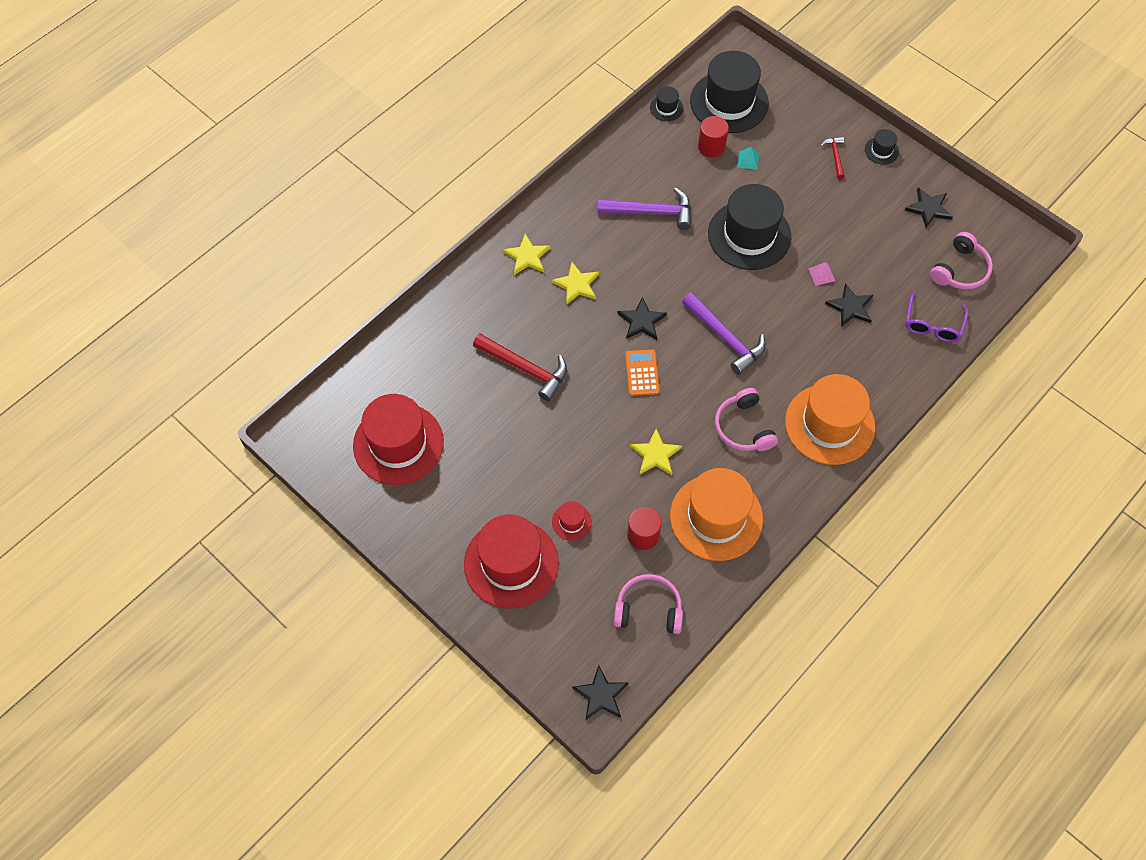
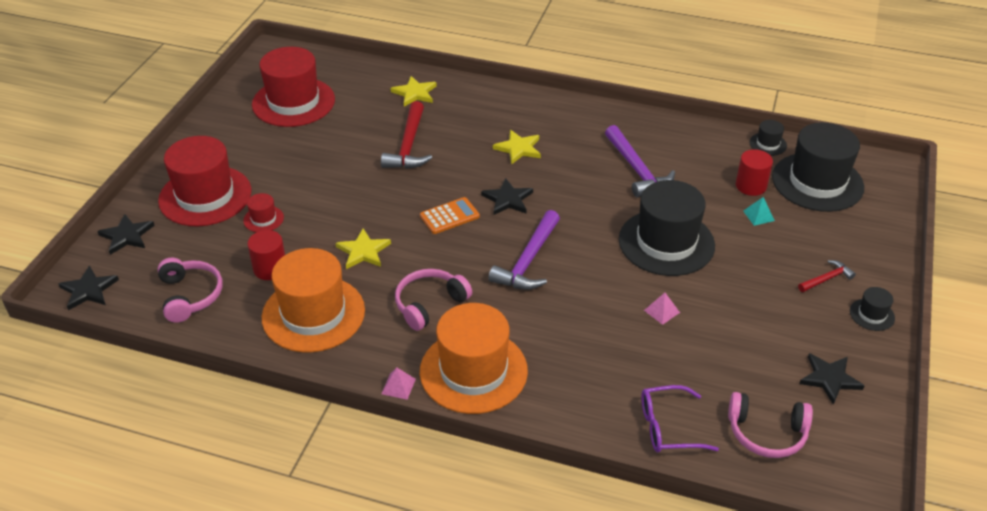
camera: 65 degrees right, 20 degrees down
(527, 256) = (527, 112): yellow star -> yellow star (415, 93)
(823, 481) = (398, 386): none -> pink pyramid
(850, 307) = (637, 346): black star -> black star (127, 236)

